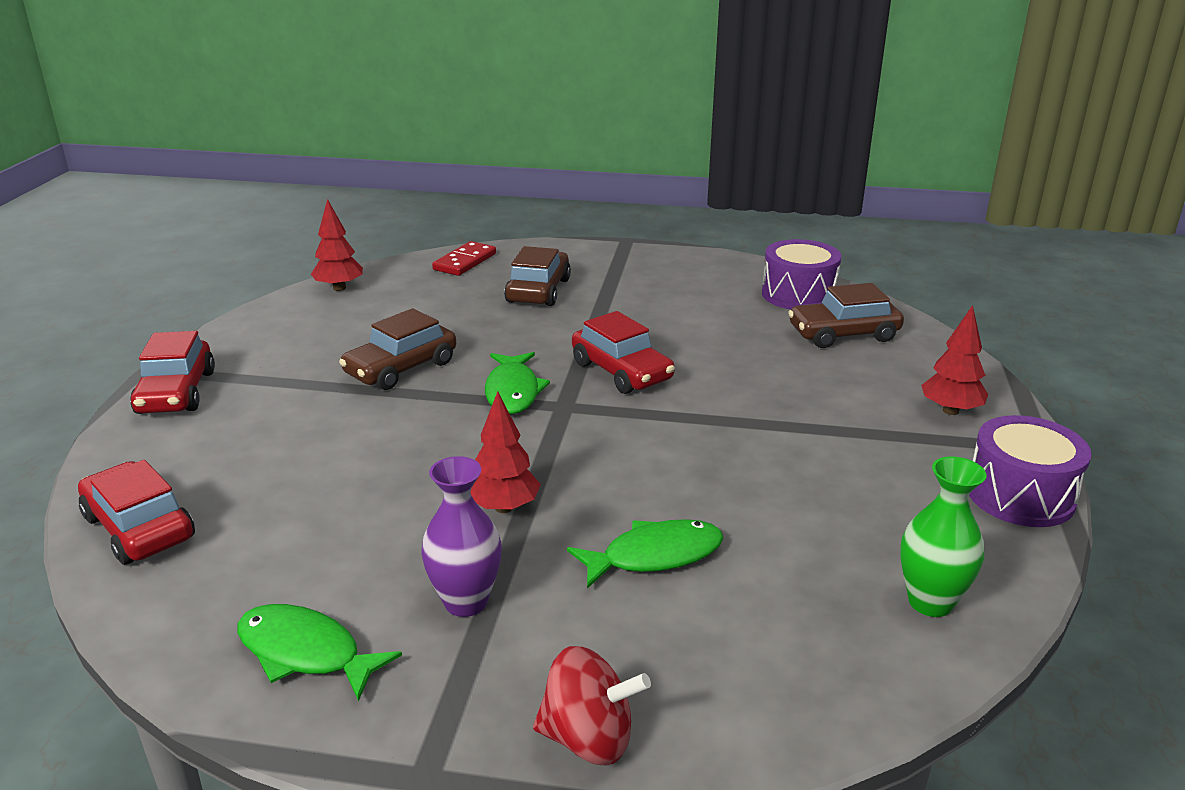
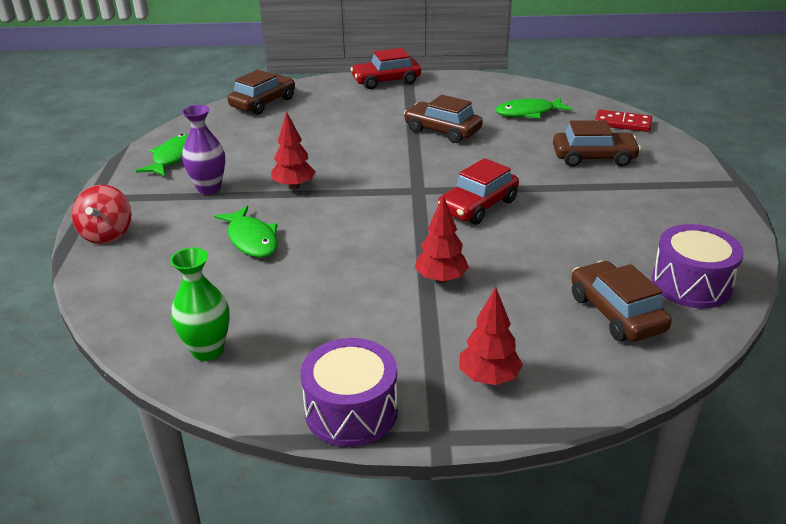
camera: 80 degrees right, 5 degrees up
(139, 528) = (263, 103): red car -> brown car
(339, 288) = (542, 92): red tree -> red tree (441, 279)
(513, 392) = (429, 170): green fish -> green fish (528, 113)

